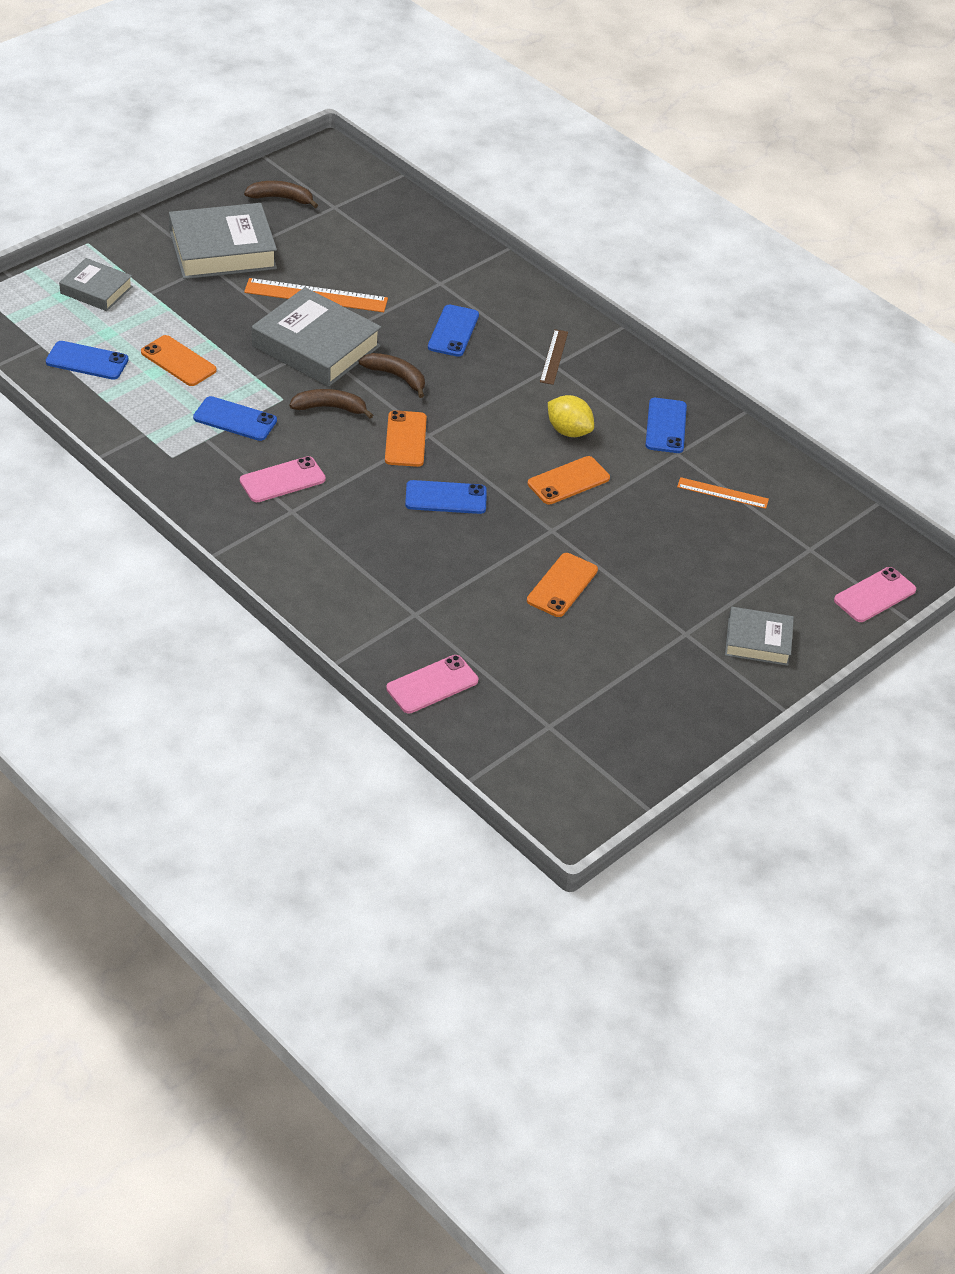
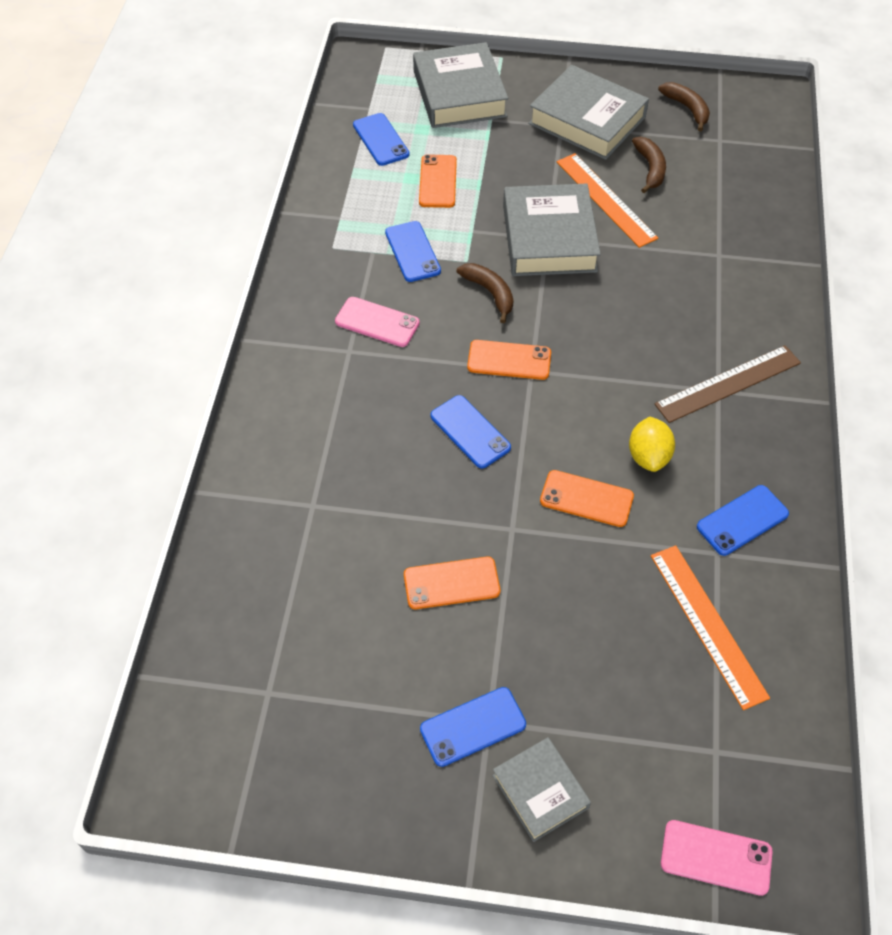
camera: 55 degrees right, 10 degrees up
(96, 290) = (459, 94): grey book -> grey book, size x1.75
(396, 377) = (574, 305): brown banana -> brown banana (650, 168)
(405, 439) = (509, 360): orange phone -> orange phone turned 45 degrees clockwise
(432, 685) = (241, 573): pink phone -> none
(453, 331) = (673, 301): blue phone -> blue phone (473, 726)
(553, 357) = (728, 383): brown ruler -> brown ruler, size x1.68
(722, 493) = (707, 624): orange ruler -> orange ruler, size x1.68

